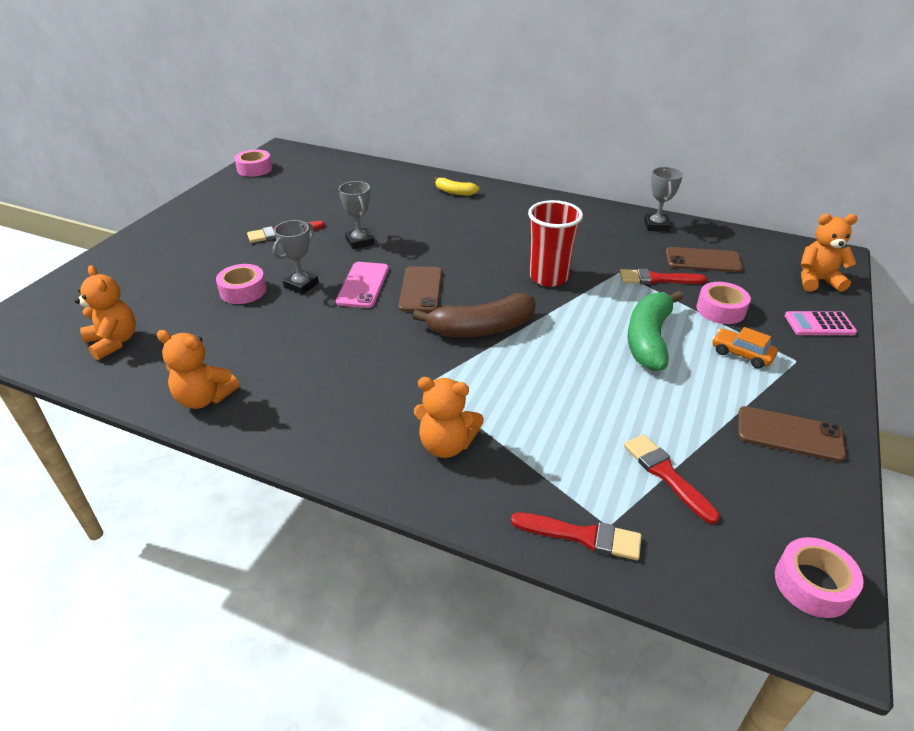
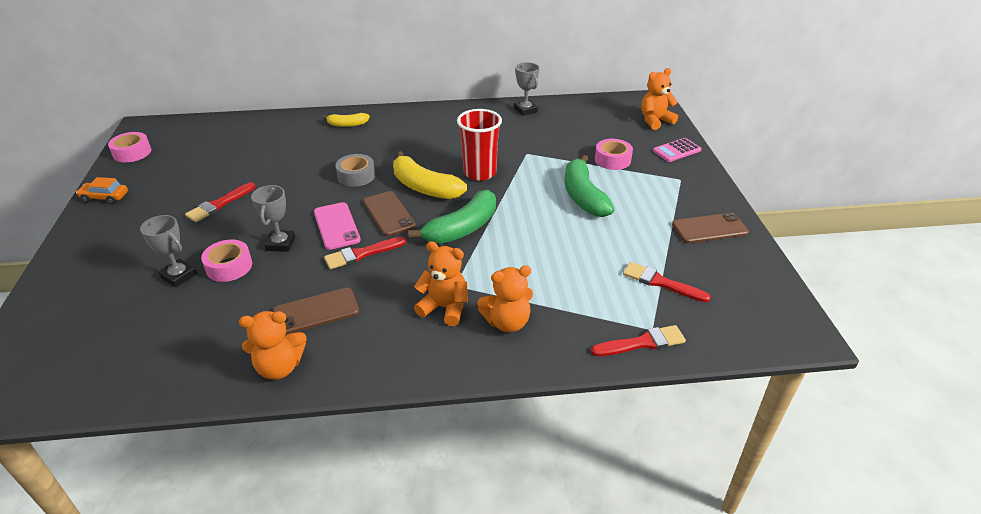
camera: 30 degrees left, 0 degrees up
(114, 342) = (140, 356): orange teddy bear -> orange teddy bear (444, 308)
(360, 241) = (300, 190): grey trophy -> grey trophy (179, 276)
(421, 243) = (356, 176): none -> grey tape
(478, 274) = (424, 187): none -> yellow banana
(481, 329) = (462, 229): brown banana -> green banana
(657, 279) = (556, 150): red brush -> red brush (361, 254)
(703, 260) = (576, 127): brown phone -> brown phone (316, 311)
(741, 354) = (647, 186): orange car -> orange car (105, 197)
(812, 584) = (782, 313): pink tape -> none

